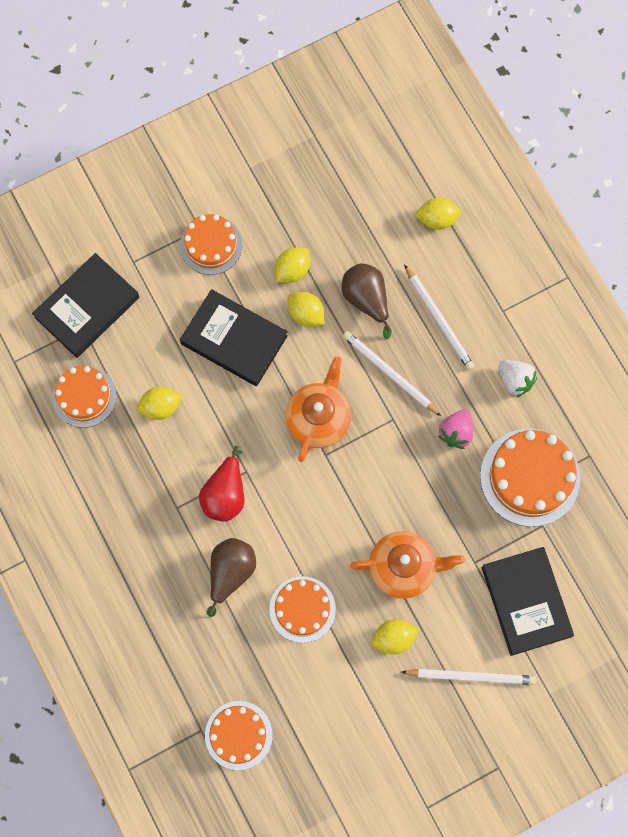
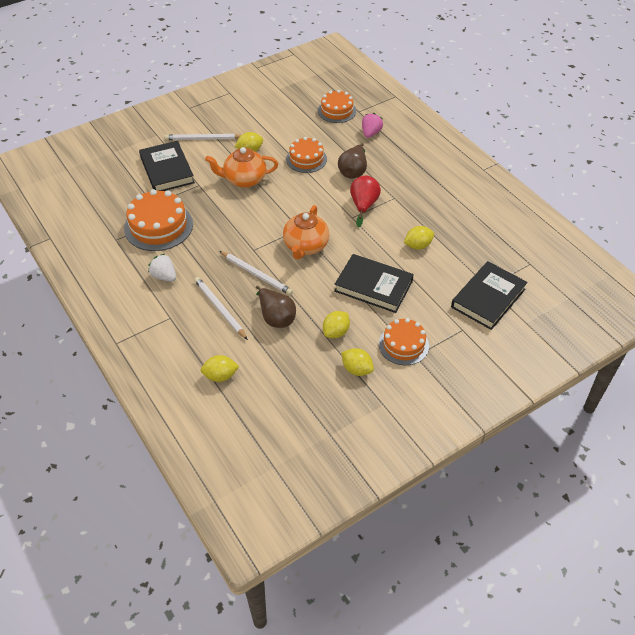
camera: 175 degrees right, 25 degrees down
(84, 396) = (473, 248): orange cake -> none
(306, 314) = (322, 305): yellow lemon -> yellow lemon (357, 369)
(456, 432) = (208, 245): pink strawberry -> pink strawberry (371, 133)

